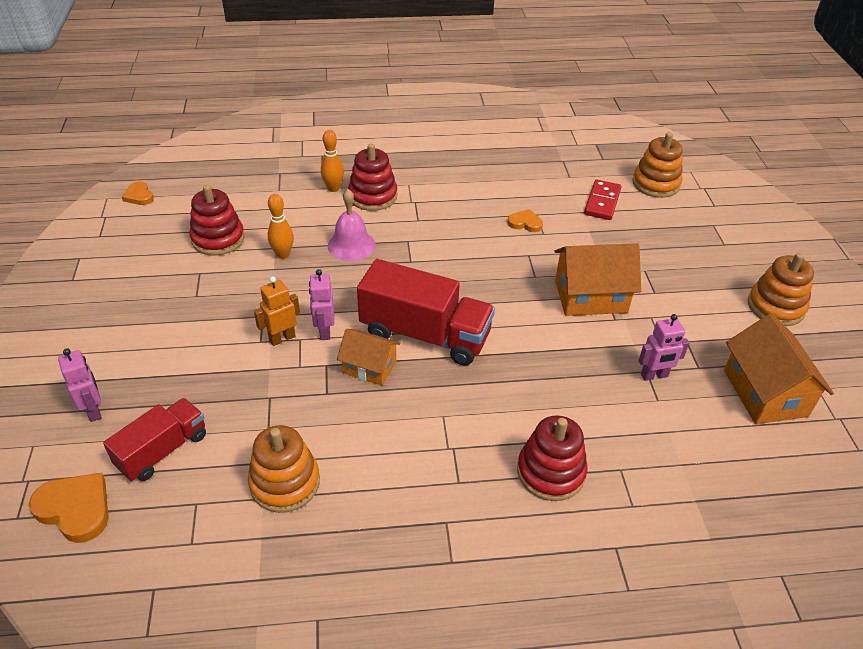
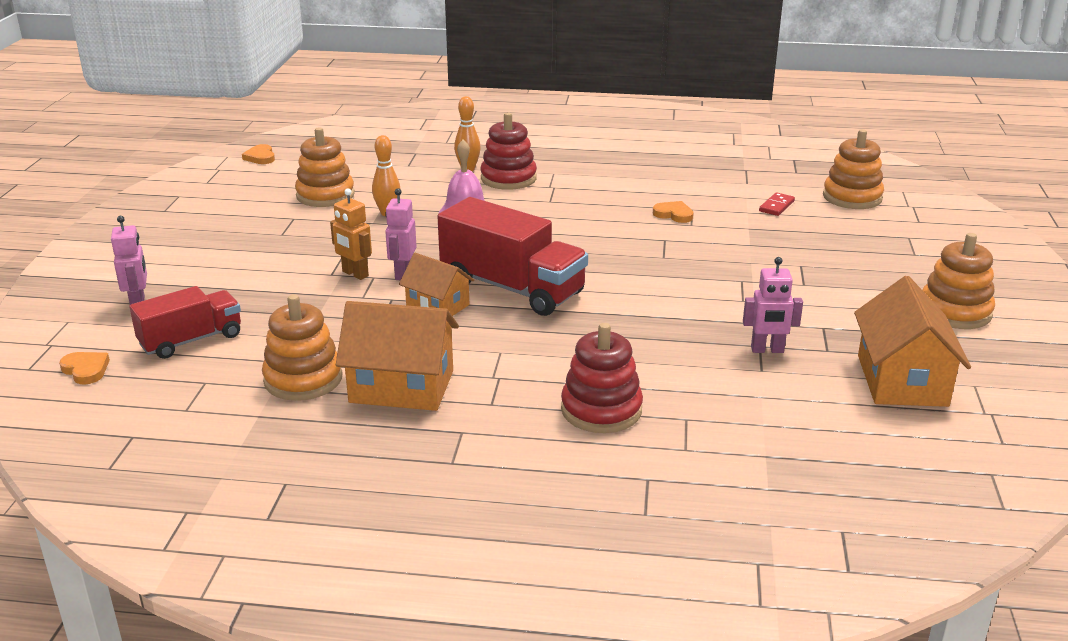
camera: 15 degrees right, 15 degrees down
(75, 509) = (86, 370): orange heart -> orange heart, size x0.60
(218, 239) = (325, 195): red stacking toy -> orange stacking toy
(282, 338) = (355, 274): orange robot -> orange robot turned 120 degrees counterclockwise
(590, 296) = (722, 279): orange house -> orange house (402, 386)
(602, 202) = (776, 206): red domino -> red domino, size x0.64

